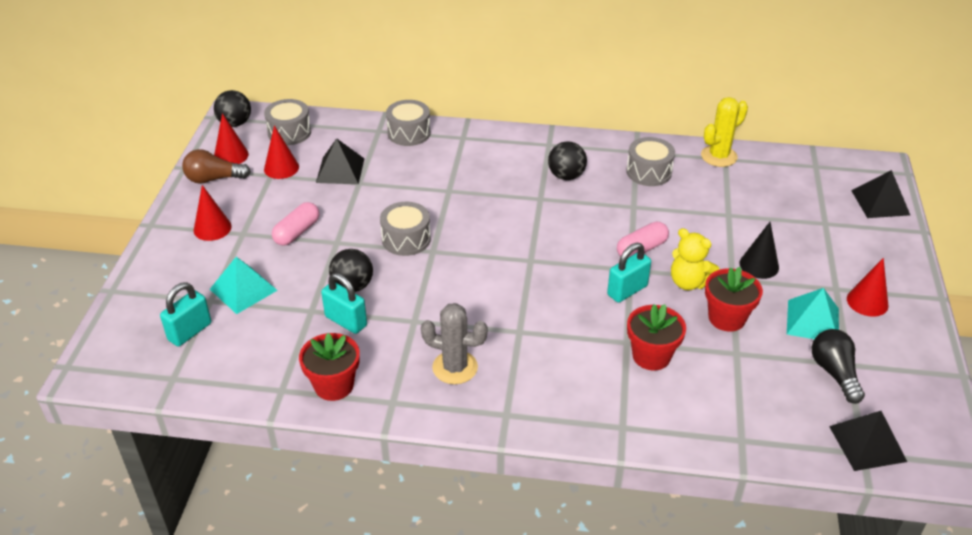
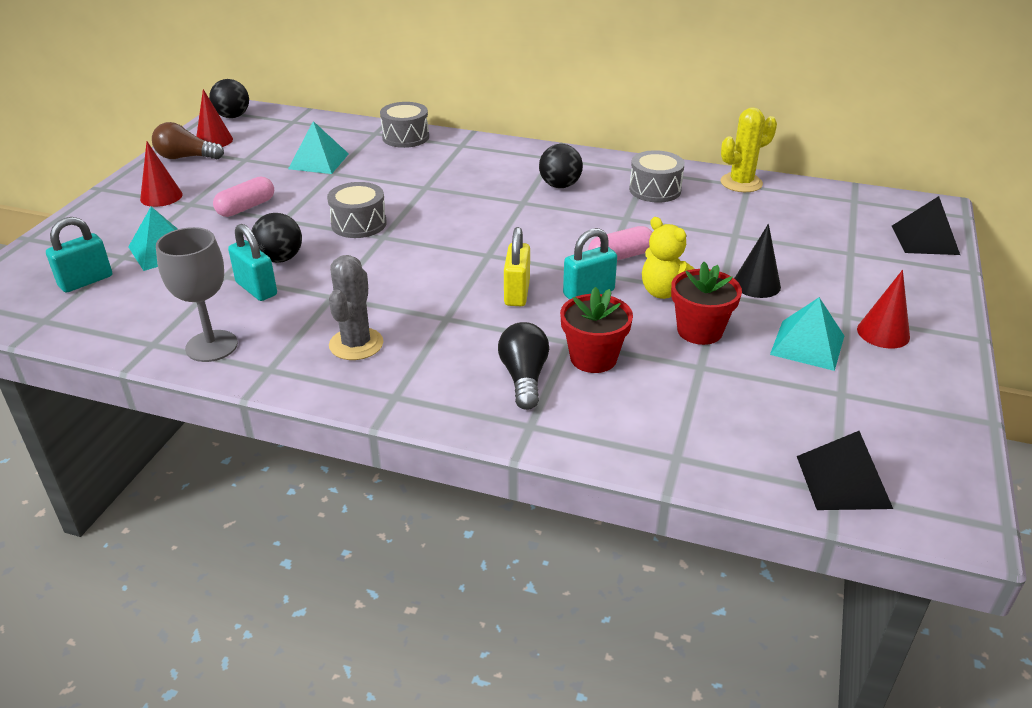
camera: 10 degrees right, 5 degrees down
(281, 168) = (259, 154): red cone -> none
(289, 132) = (283, 127): grey drum -> none
(334, 385) = (211, 346): red flower pot -> grey goblet
(340, 170) = (318, 161): black pyramid -> turquoise pyramid
(455, 367) = (356, 344): grey cactus -> grey cactus turned 75 degrees clockwise
(568, 298) = (517, 293): none -> yellow padlock
(834, 373) = (820, 400): black light bulb -> black light bulb (524, 377)

